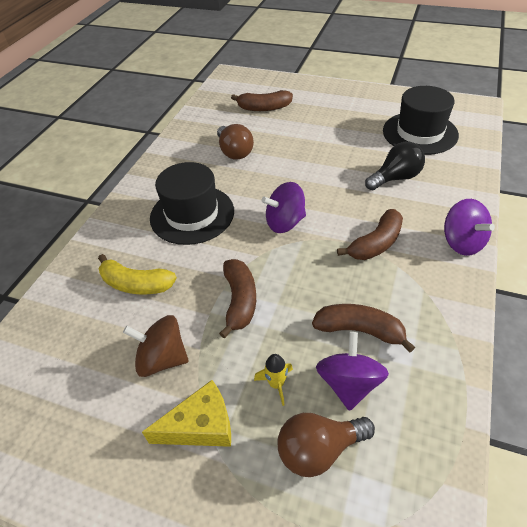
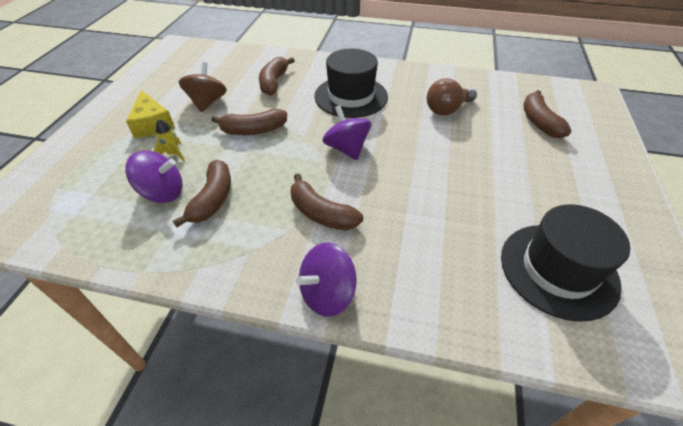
camera: 80 degrees right, 0 degrees up
(136, 284) = (274, 82): yellow banana -> brown banana
(319, 449) = (115, 177): brown light bulb -> none
(395, 178) = (439, 235): black light bulb -> none

